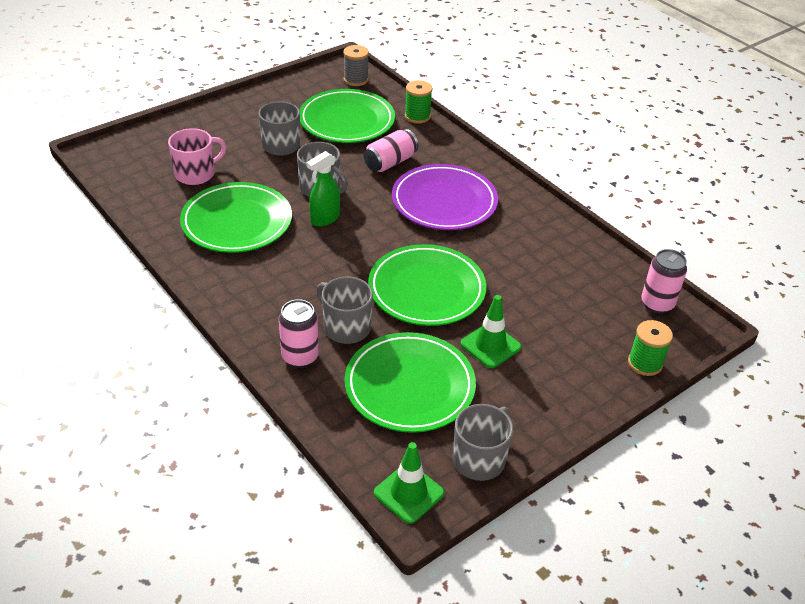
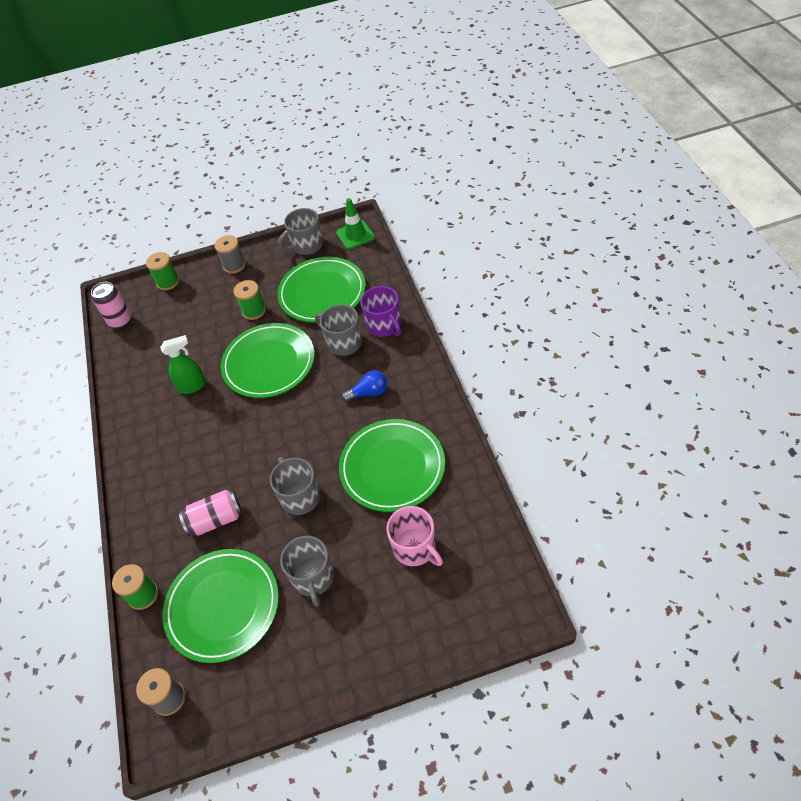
camera: 150 degrees left, 10 degrees up
(196, 174) = (415, 548): pink mug -> pink mug turned 120 degrees counterclockwise
(289, 280) = (368, 393): none -> blue light bulb
(300, 357) = (384, 325): pink can -> purple mug
(324, 219) = (313, 454): green spray bottle -> green spray bottle (192, 386)
(346, 327) = (343, 342): grey mug -> grey mug turned 150 degrees clockwise
(444, 202) = (198, 453): purple plate -> none
(490, 345) = (254, 311): green traffic cone -> green spool
(569, 405) = (234, 265): none -> grey spool

